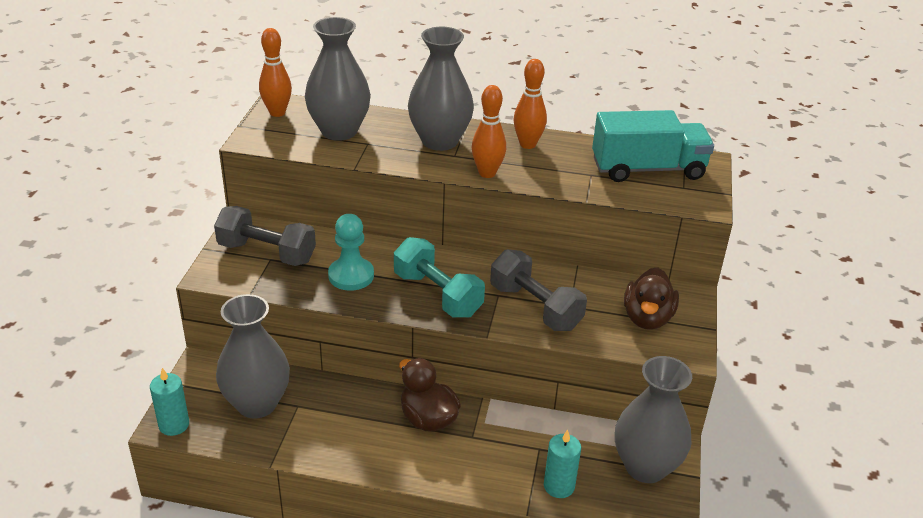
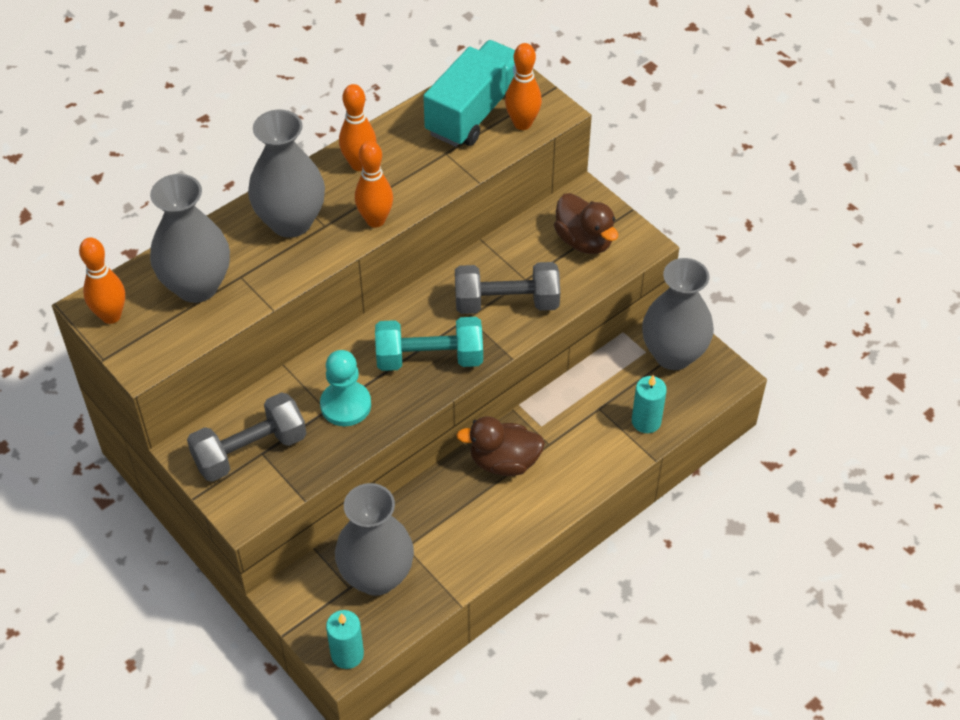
camera: 50 degrees left, 15 degrees up
(670, 195) = (522, 123): none -> orange bowling pin

